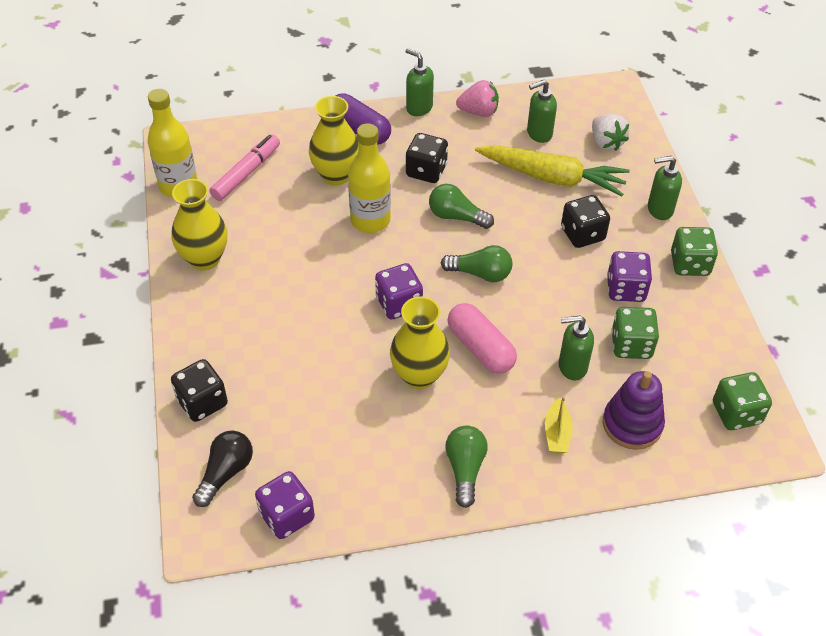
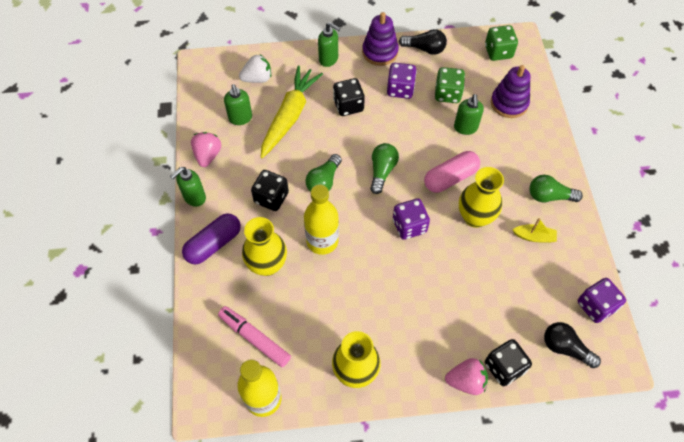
camera: 85 degrees left, 10 degrees up
(187, 362) = (466, 381): none -> pink strawberry
(557, 433) = (518, 143): yellow boat -> yellow boat (534, 237)
(659, 209) = (329, 59): green soap dispenser -> green soap dispenser turned 60 degrees counterclockwise
(689, 264) = (380, 52): green dice -> purple stacking toy
(713, 317) = (424, 49): none -> black light bulb

